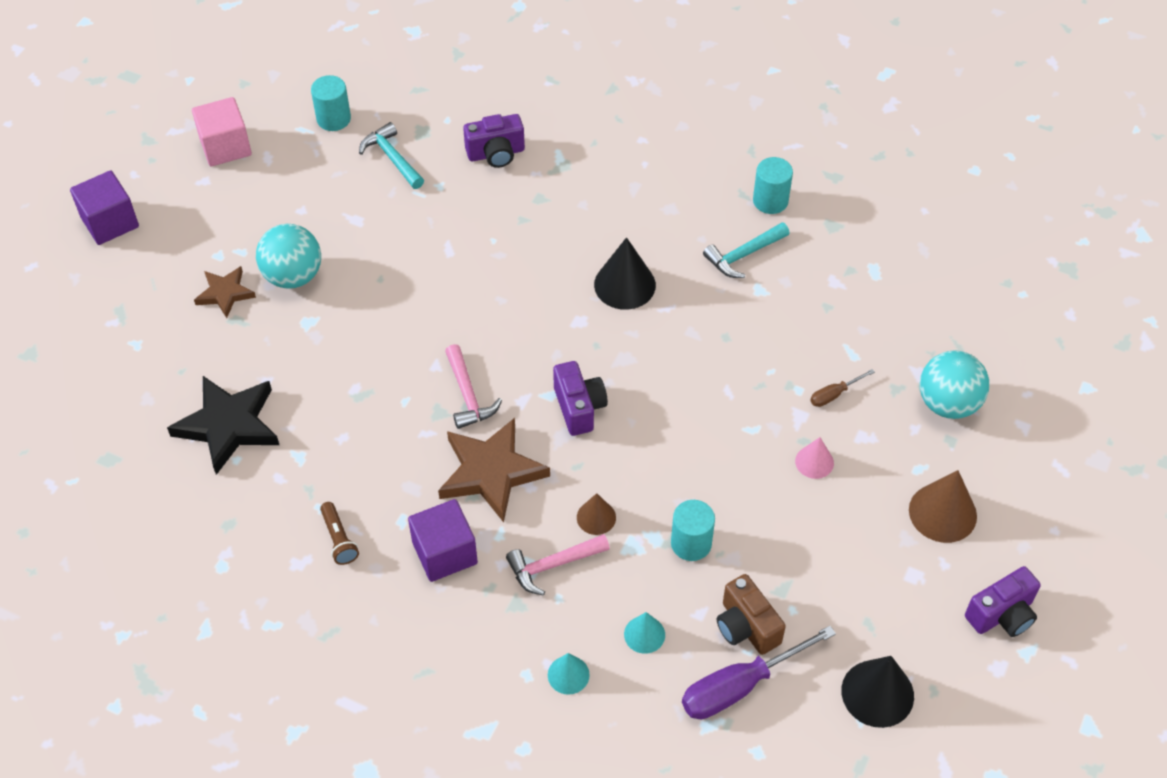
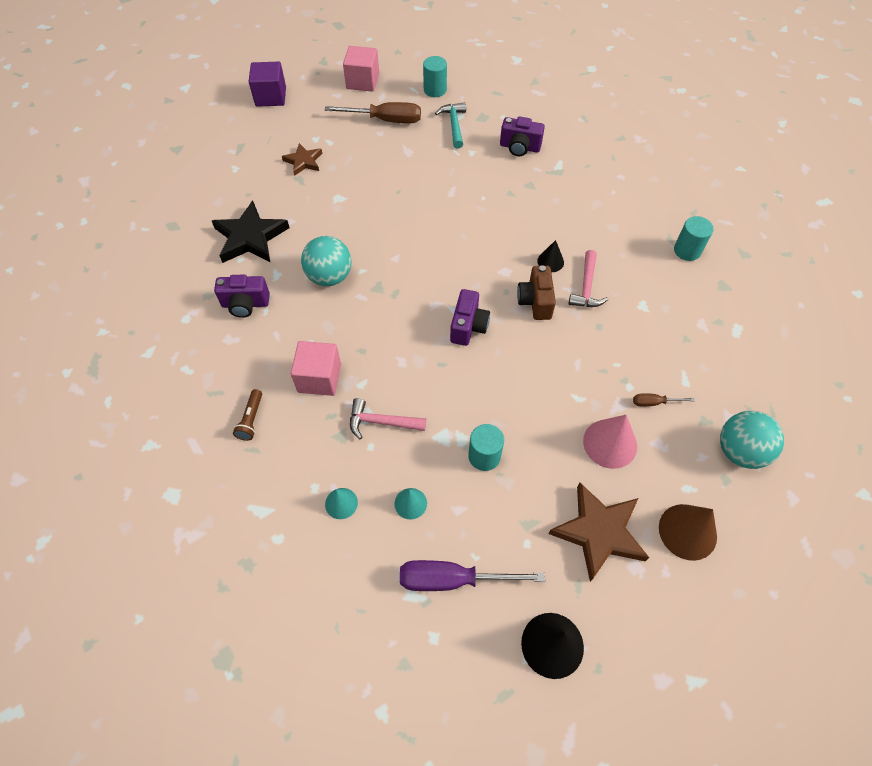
camera: 30 degrees right, 5 degrees up
(293, 276) = (349, 168): turquoise ball -> turquoise ball (329, 276)
(296, 189) = (385, 120): none -> brown screwdriver
(339, 539) = (263, 336): brown flashlight -> brown flashlight (251, 419)
(444, 553) = (319, 378): purple cube -> pink cube
(468, 395) = (403, 285): pink hammer -> pink hammer (586, 287)
(491, 472) = (383, 341): brown star -> brown star (598, 532)
(596, 517) = (431, 404): brown cone -> none
(624, 284) = (550, 261): black cone -> black cone, size x0.58
(743, 255) = (645, 278): turquoise hammer -> none
(746, 627) = (485, 537): brown camera -> brown camera (535, 301)
(814, 462) = (610, 443): pink cone -> pink cone, size x1.72
(1002, 615) = (690, 639): purple camera -> purple camera (245, 304)

